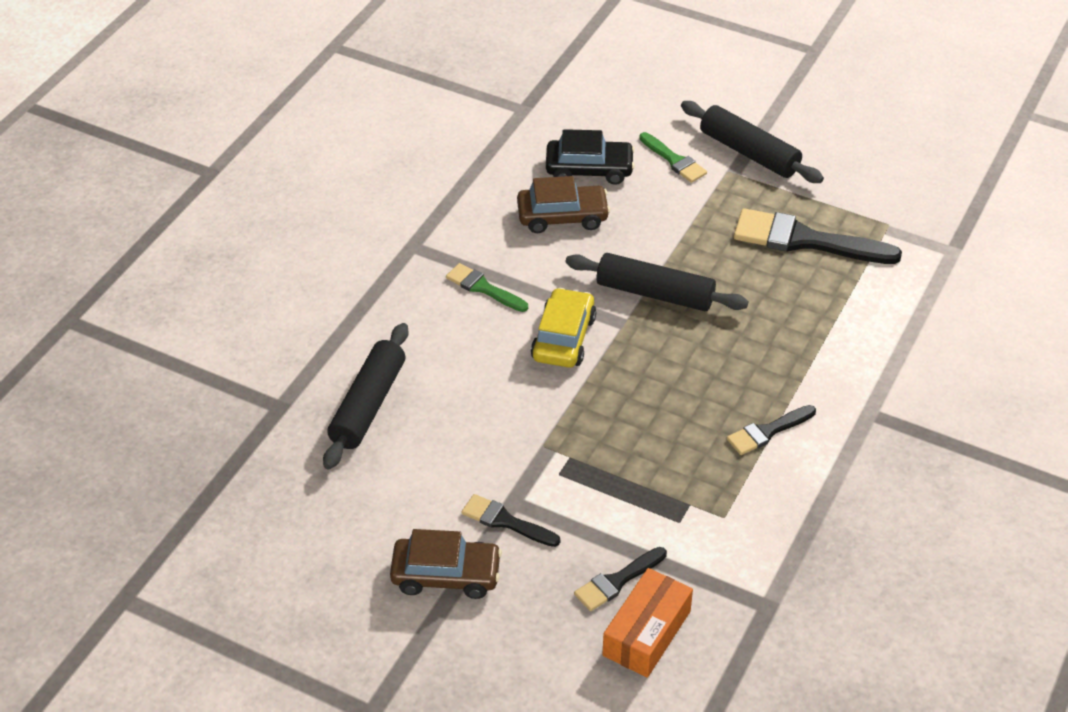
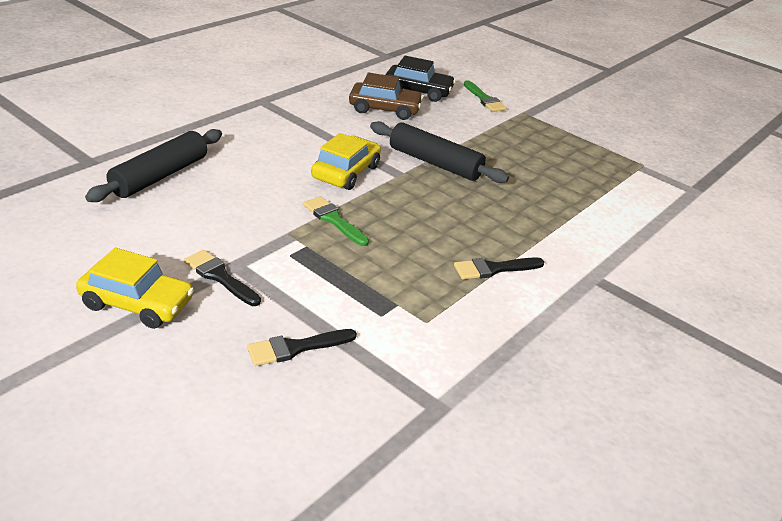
camera: 10 degrees right, 10 degrees down
(446, 575) = (137, 303): brown car -> yellow car
(483, 288) = (300, 132): green brush -> green brush (334, 220)
(646, 633) = (301, 400): orange box -> none
(749, 153) = (543, 107): black rolling pin -> none
(805, 240) = (571, 159): black brush -> none

